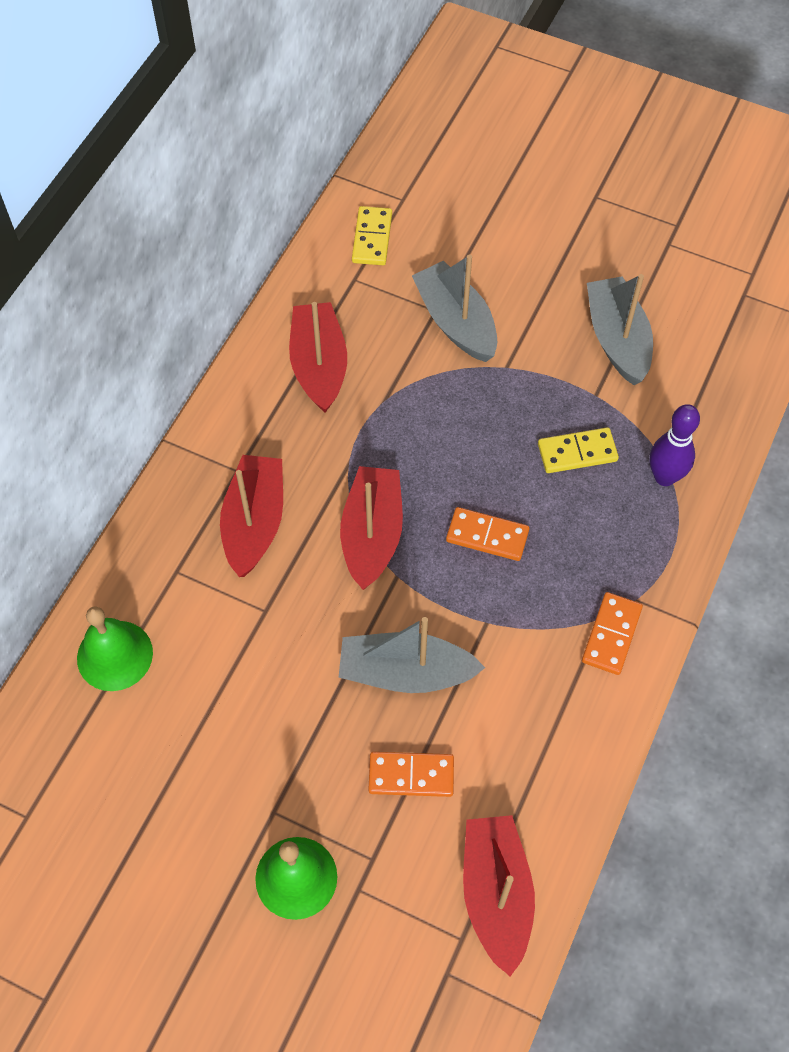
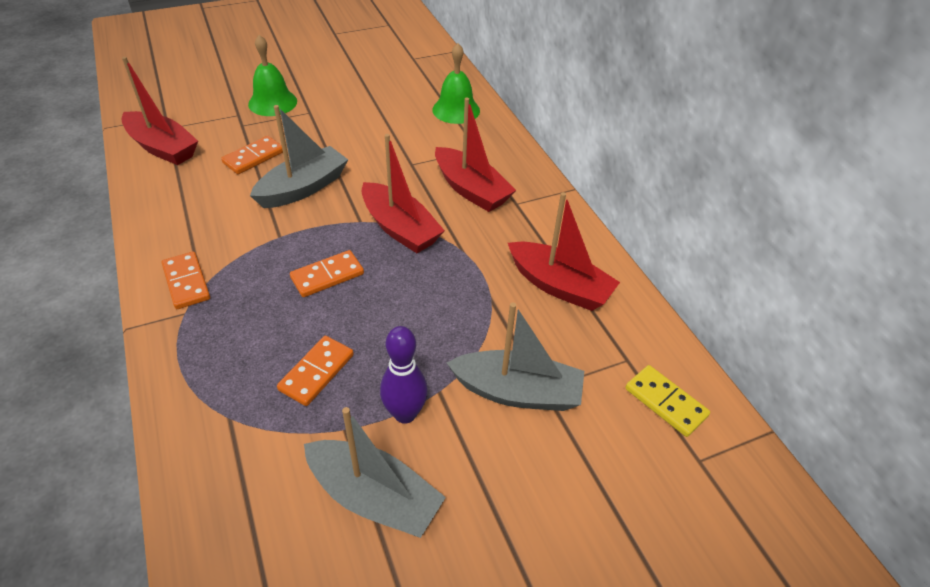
camera: 130 degrees right, 15 degrees down
(577, 452) = (317, 372): yellow domino -> orange domino
(664, 477) = (226, 409): purple bowling pin -> purple bowling pin (405, 414)

